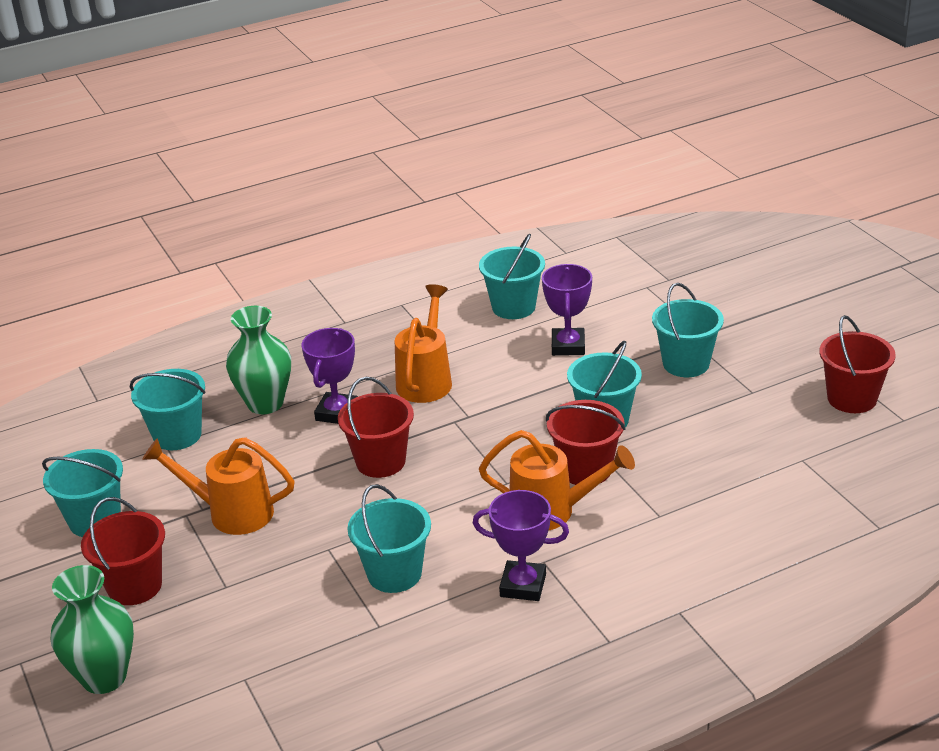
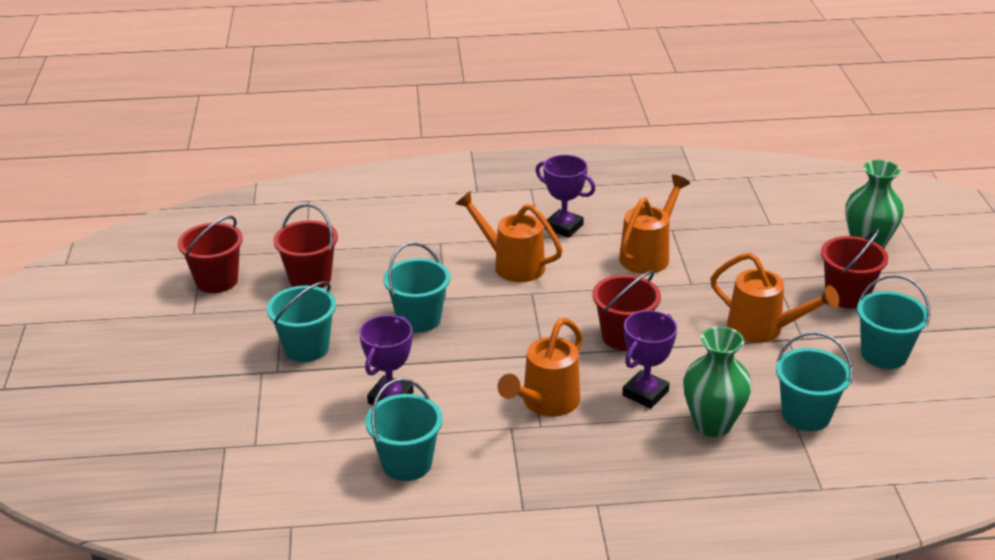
camera: 160 degrees left, 0 degrees up
(394, 574) = (648, 255): turquoise bucket -> orange watering can
(586, 470) = (465, 285): red bucket -> red bucket (310, 278)

